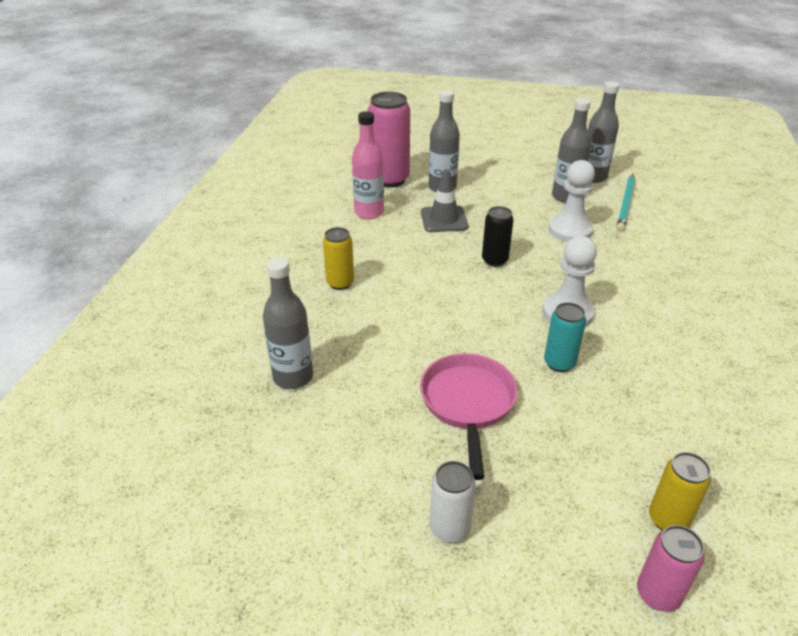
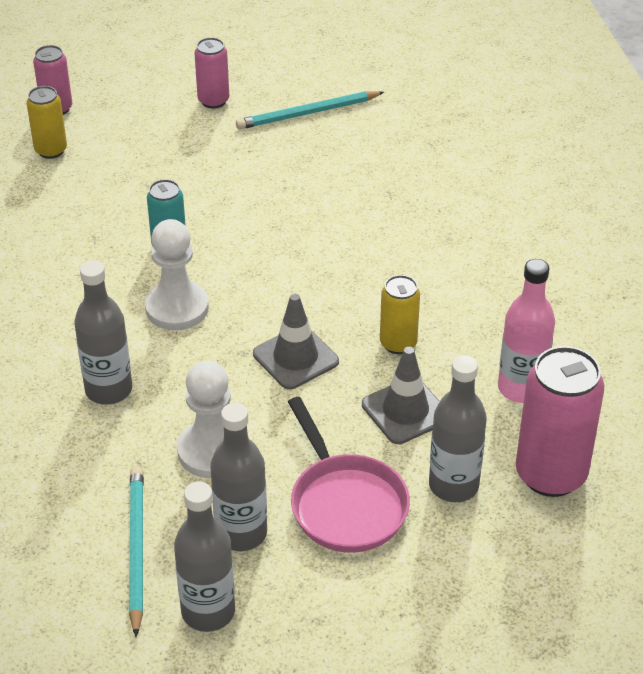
camera: 155 degrees right, 5 degrees up
(293, 377) = (416, 157): grey bottle -> grey bottle (108, 390)
(340, 283) = (460, 264): yellow can -> yellow can (398, 343)
(355, 467) = (308, 113): none -> turquoise pencil
(449, 528) = (213, 101): white can -> pink can
(468, 403) = (242, 183): pink pan -> pink pan (345, 504)
(494, 260) = (295, 358): black can -> grey traffic cone

